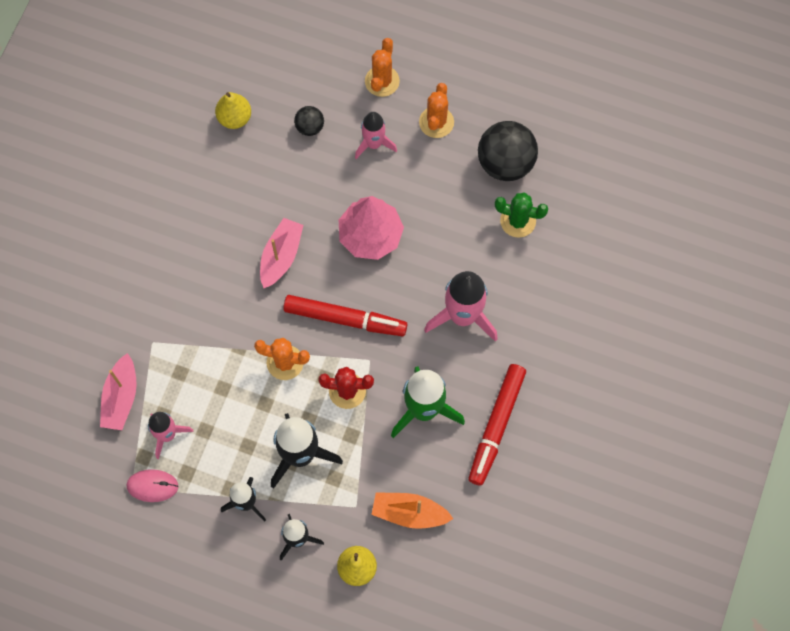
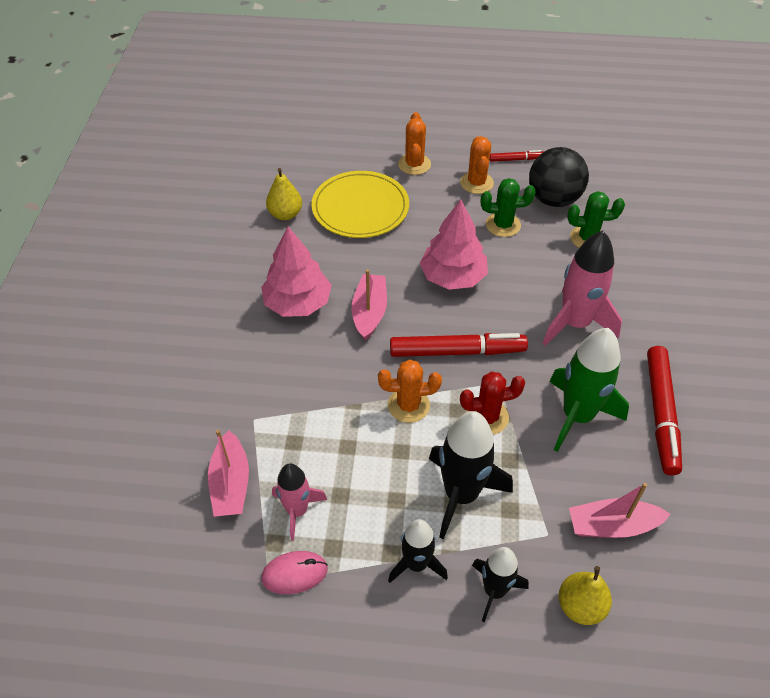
camera: 15 degrees left, 20 degrees down
(219, 229) = (298, 303): none -> pink tree
(310, 127) = (360, 208): black ball -> yellow plate
(374, 144) = (426, 208): pink rocket -> none
(409, 513) = (612, 526): orange boat -> pink boat
(441, 184) = (503, 225): none -> green cactus
(489, 99) = (516, 159): none -> red marker

